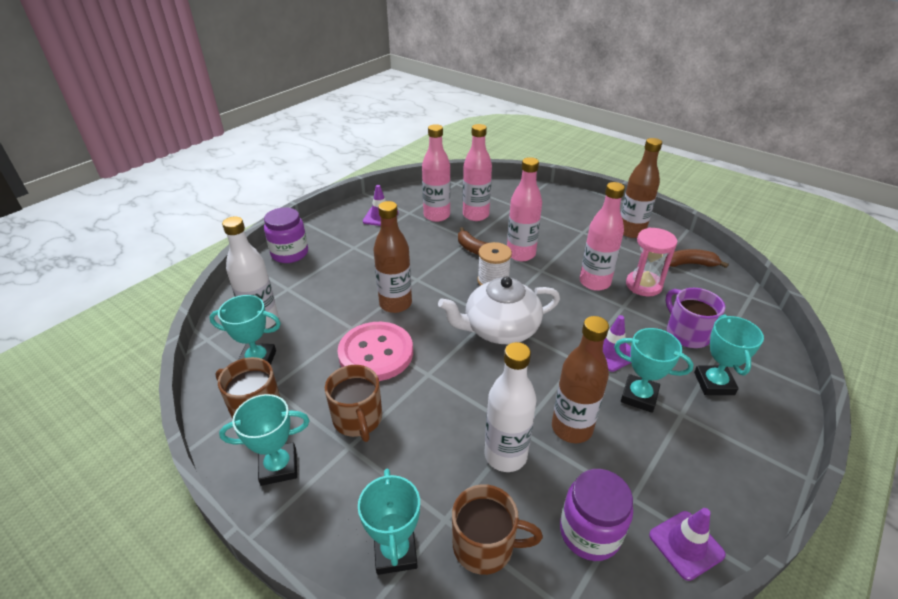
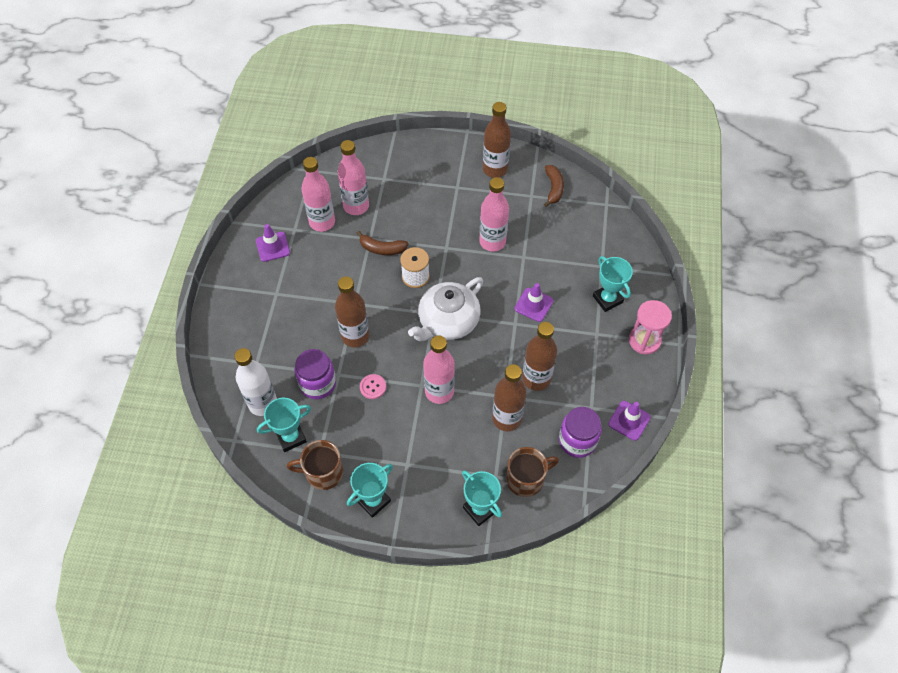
camera: 30 degrees left, 20 degrees up
(290, 253) = (225, 327): purple jar -> purple jar (318, 384)
(358, 419) = (398, 443): brown mug -> none
(376, 353) = (373, 387): pink button -> pink button, size x0.44
(505, 455) = (506, 418): white bottle -> brown bottle
(521, 254) = (421, 237): pink bottle -> pink bottle (439, 391)
(639, 396) = (566, 333): turquoise trophy -> none
(643, 285) = (529, 228): pink hourglass -> pink hourglass (644, 340)
(686, 333) = (576, 263): purple mug -> none
(690, 264) = (553, 188): brown banana -> brown banana turned 120 degrees clockwise

